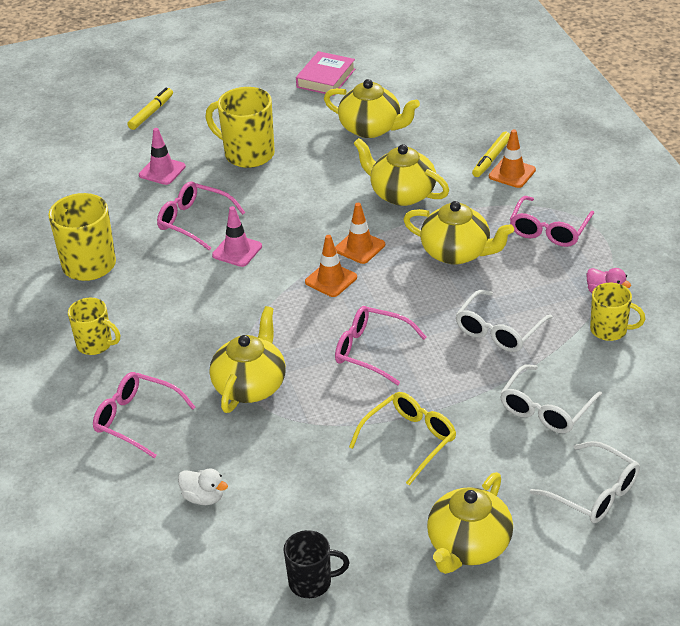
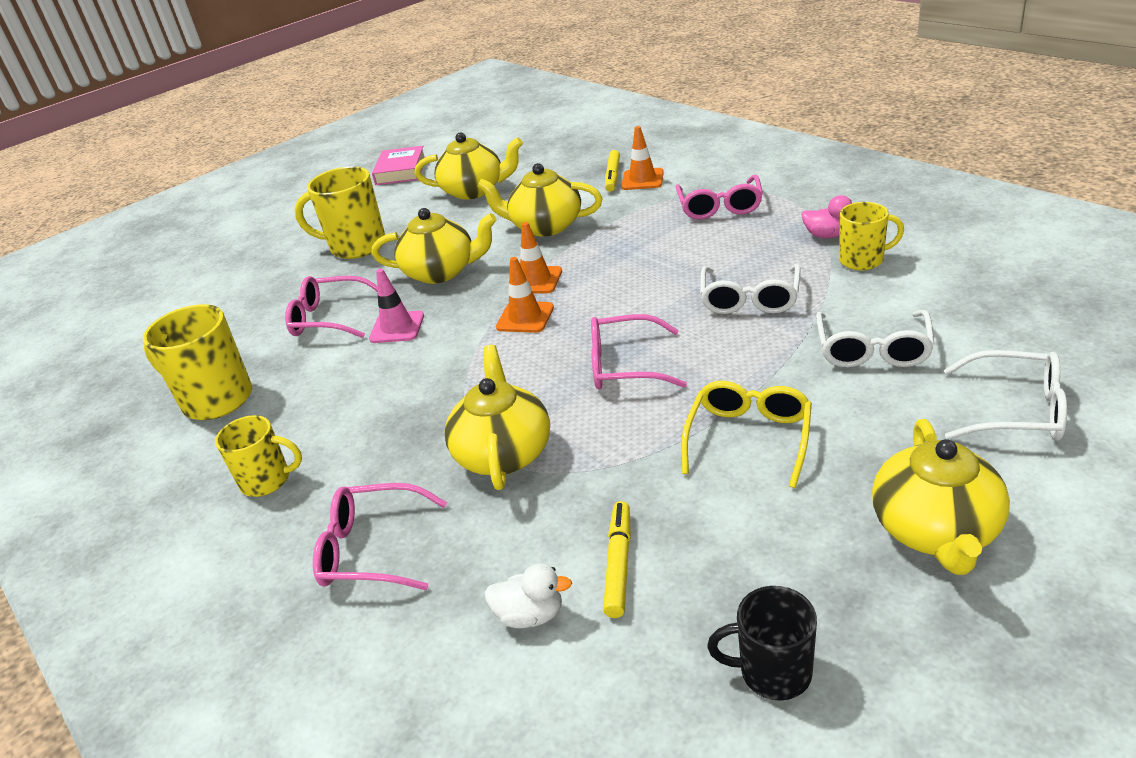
camera: 20 degrees left, 5 degrees down
(151, 113) = (228, 247): yellow marker -> yellow marker (619, 564)
(162, 171) = (266, 288): pink traffic cone -> none
(311, 582) = (773, 672): black mug -> black mug turned 150 degrees counterclockwise
(457, 252) = (643, 252): yellow teapot -> yellow teapot (442, 272)

